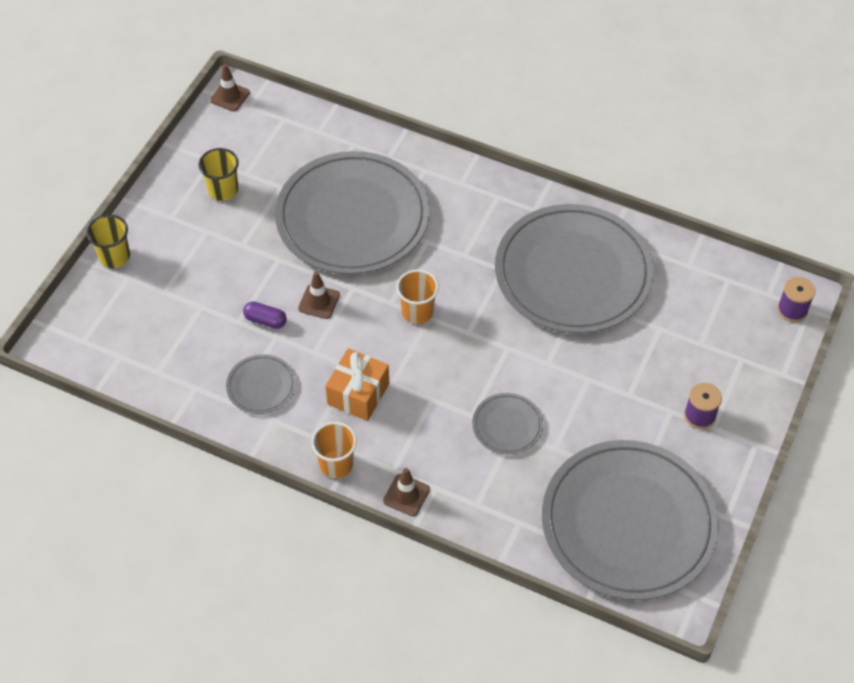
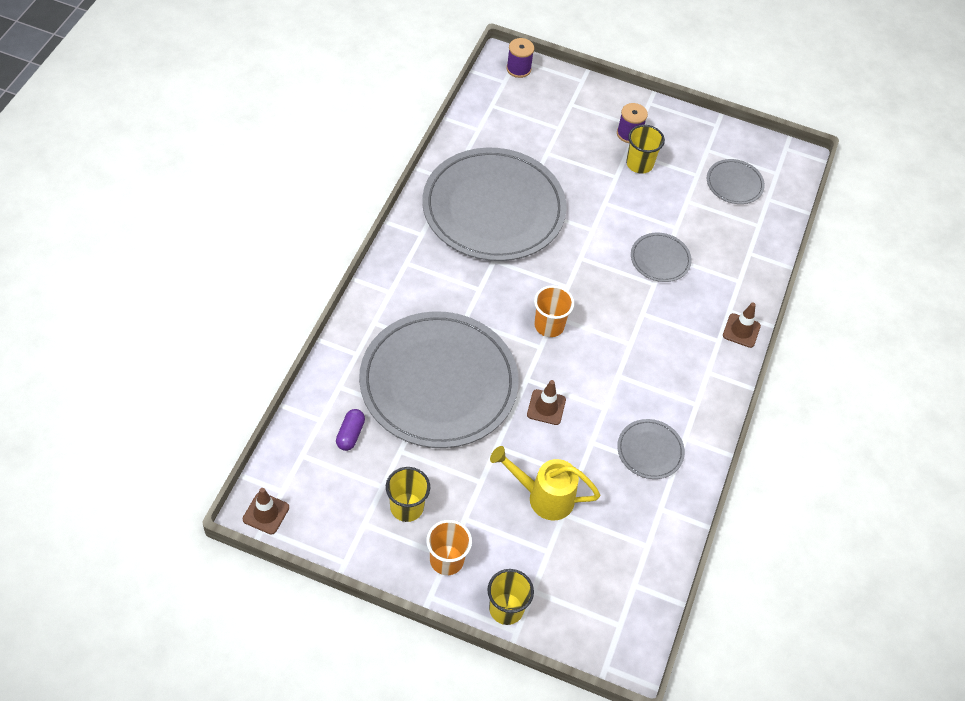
camera: 100 degrees left, 0 degrees up
(221, 291) = (543, 496): none -> yellow watering can
(265, 320) = (573, 452): purple capsule -> purple capsule (350, 434)
(336, 464) = (721, 384): orange cup -> orange cup (446, 560)
(358, 394) = (646, 370): orange gift -> none
(628, 523) = (734, 184): grey plate -> grey plate, size x0.42
(651, 421) = (639, 164): none -> yellow cup

